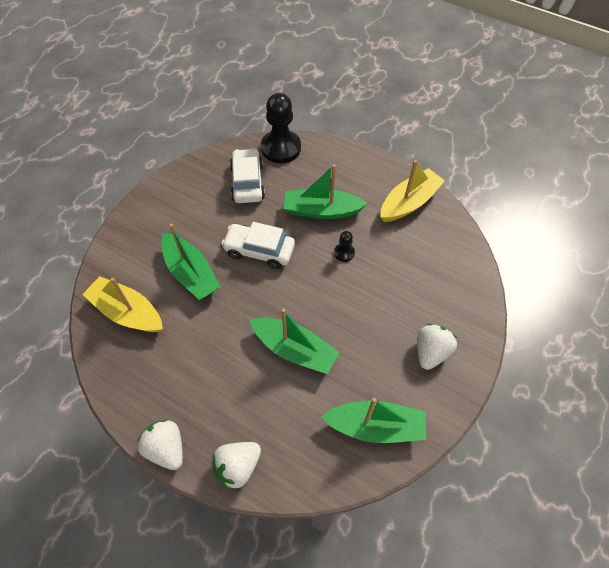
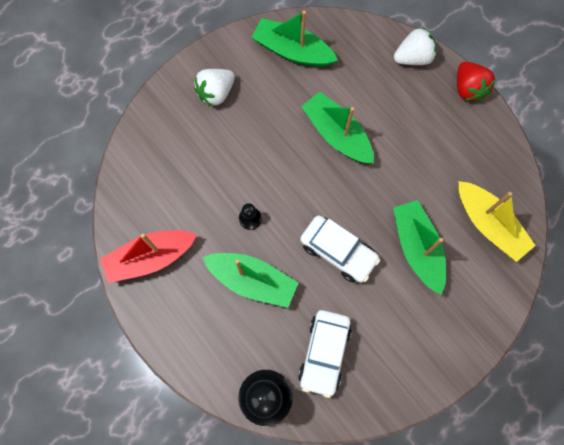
camera: 160 degrees left, 15 degrees up
(166, 448) = (468, 88): white strawberry -> red strawberry
(409, 202) = (150, 258): yellow boat -> red boat

